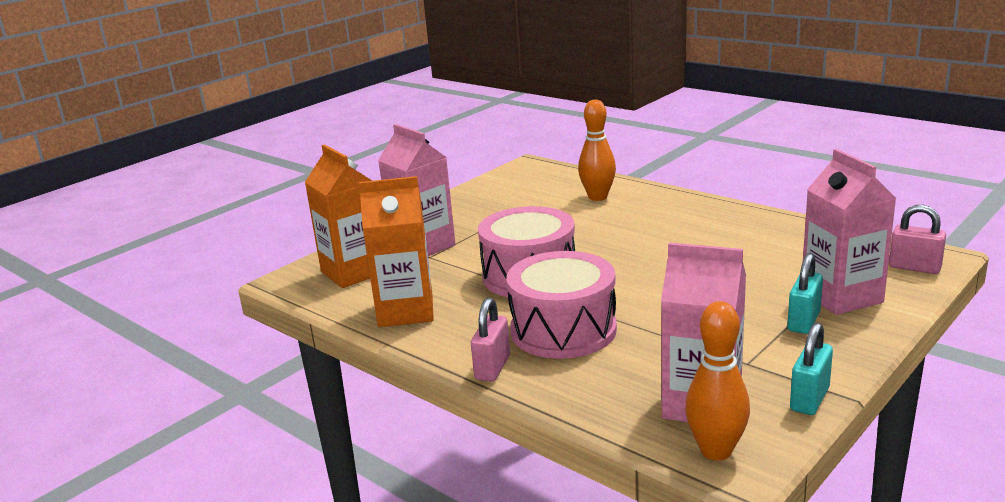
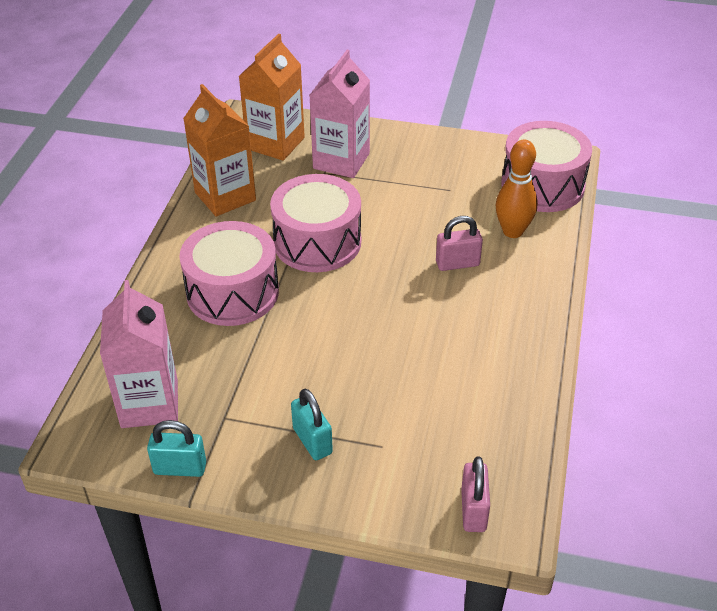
camera: 60 degrees right, 20 degrees up
(492, 367) = (160, 273): pink padlock -> pink padlock (457, 263)
(552, 177) = (542, 185): none -> pink drum
(716, 451) = (90, 426): orange bowling pin -> none
(803, 322) = (312, 441): turquoise padlock -> turquoise padlock turned 60 degrees clockwise
(841, 297) = (376, 460): pink carton -> none

